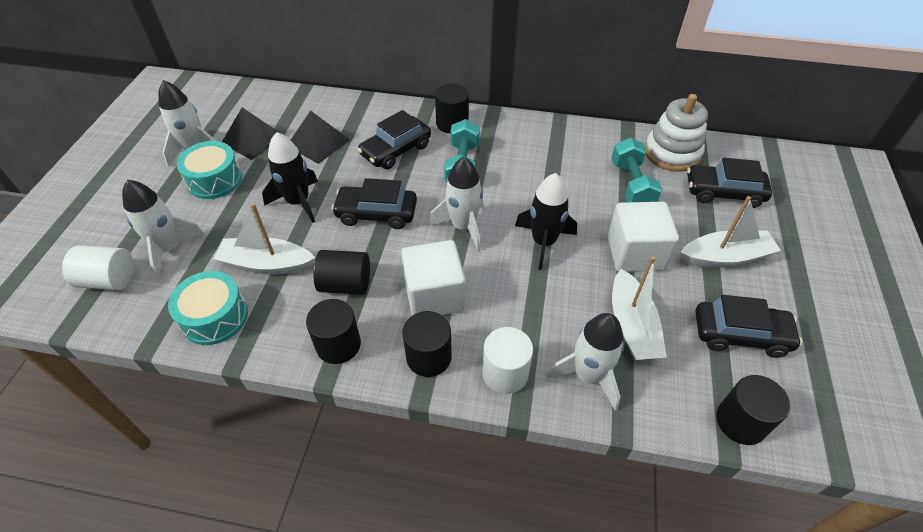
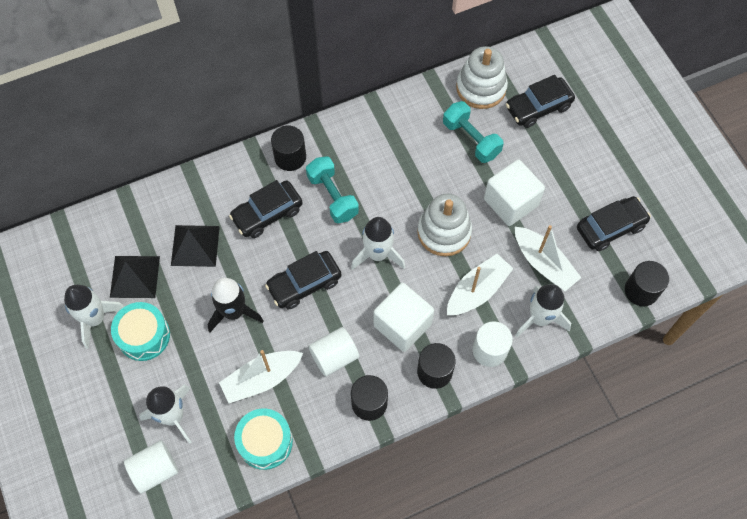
camera: 35 degrees left, 15 degrees up
(345, 284) = (334, 356): black cylinder -> white cylinder
(396, 150) = (267, 214): black car -> black car turned 45 degrees clockwise
(543, 242) = (444, 232): black rocket -> white stacking toy
(725, 257) = (570, 168): white boat -> white boat (477, 290)

